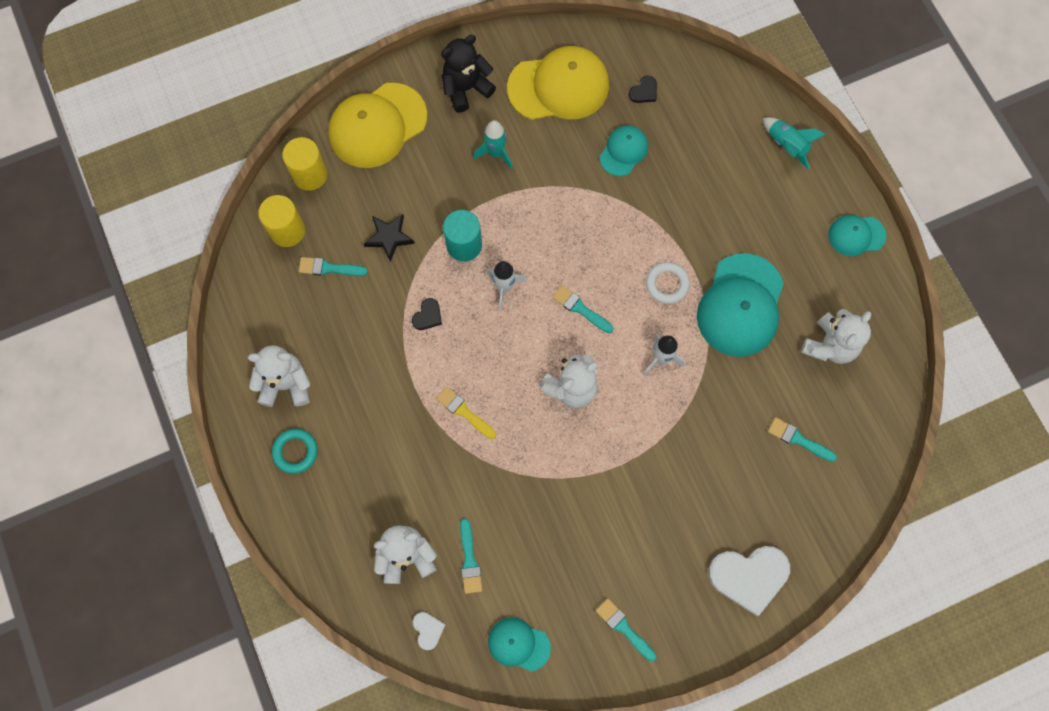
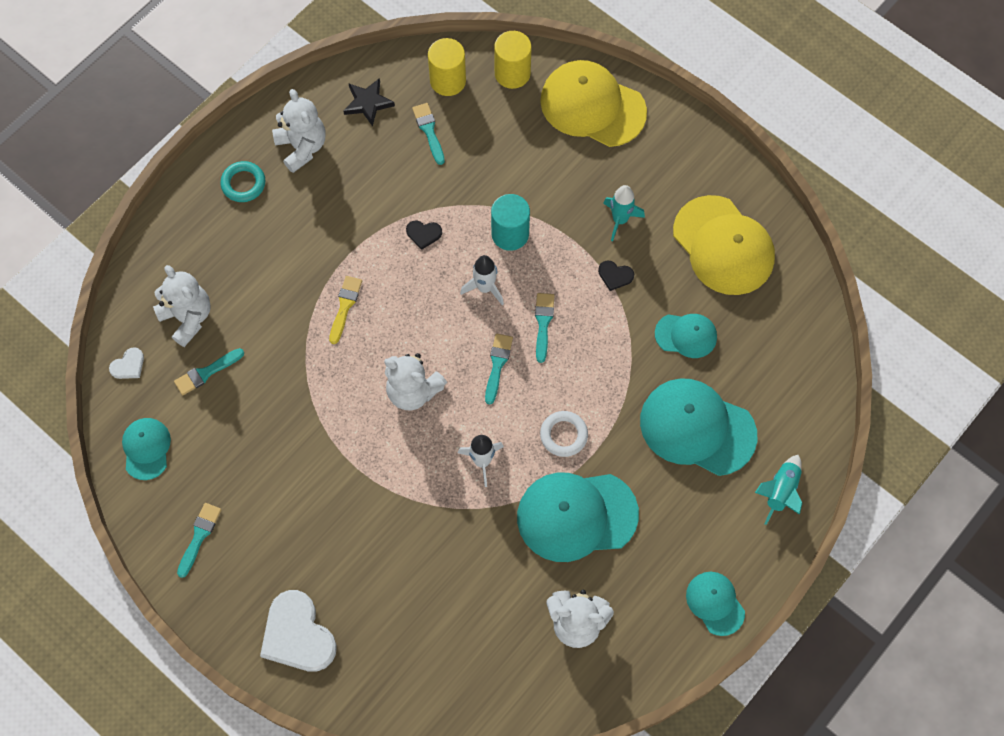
camera: 65 degrees right, 5 degrees down
(389, 237) = (485, 167): black star -> black star (368, 103)
(466, 88) = (674, 164): black teddy bear -> none
(644, 91) = (763, 327): black heart -> black heart (615, 275)
(706, 180) = (697, 428): none -> turquoise cap
(798, 439) = (460, 629): turquoise brush -> turquoise brush (543, 323)

